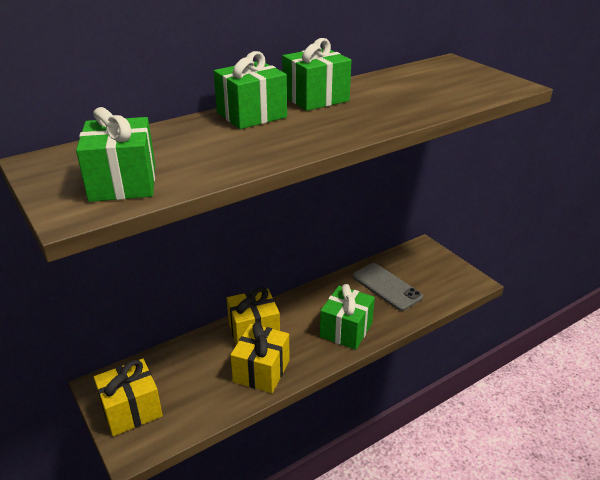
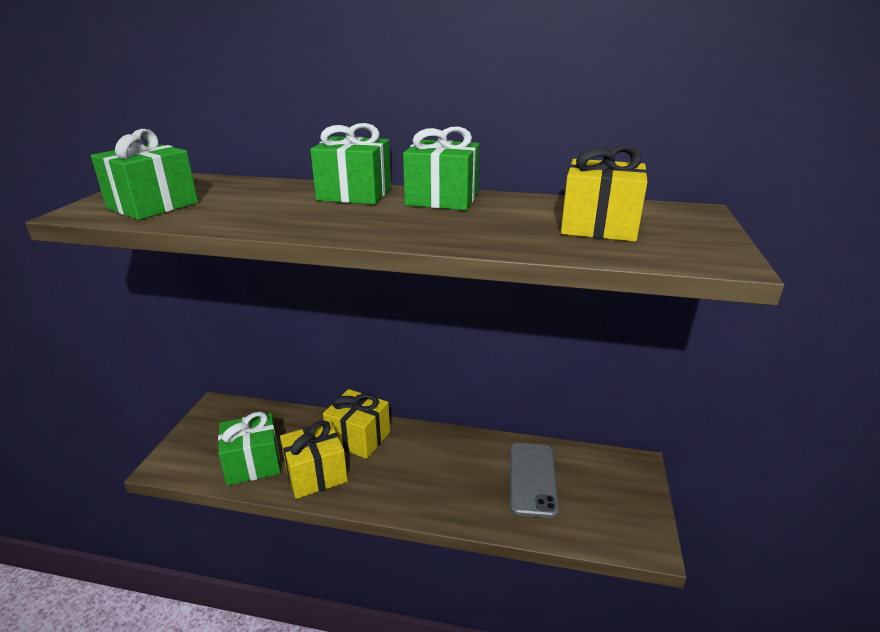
camera: 45 degrees right, 5 degrees down
(131, 410) = (204, 437): yellow gift -> yellow gift (599, 226)
(346, 330) = (431, 492): green gift -> green gift (253, 464)

